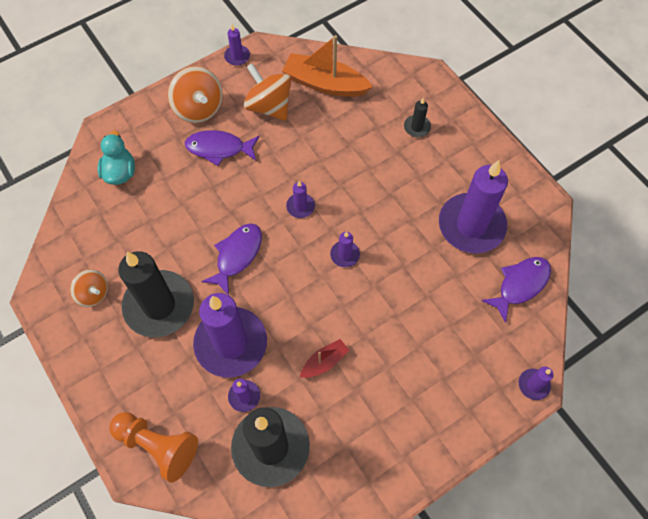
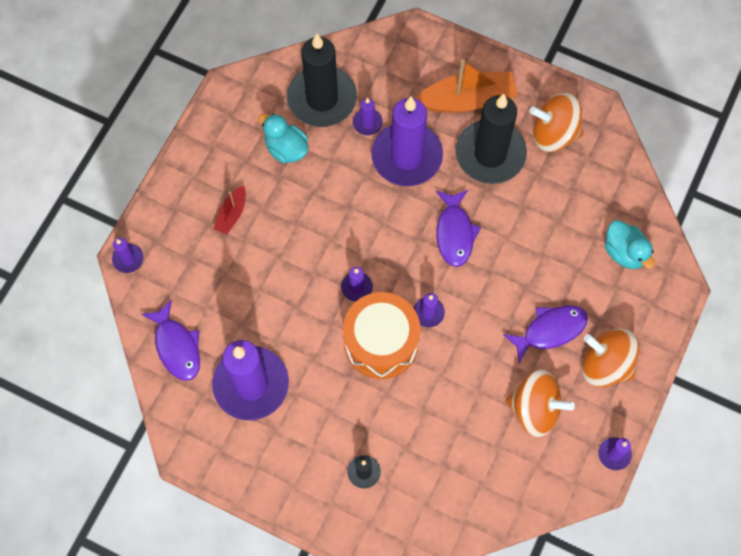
camera: 150 degrees right, 5 degrees up
(93, 293) = (553, 134): orange spinning top -> orange spinning top, size x1.63
(158, 446) = (410, 55): orange pawn -> none
(324, 362) = (318, 183): red boat -> red boat (232, 214)
(325, 84) = (495, 473): orange boat -> orange boat (467, 100)
(334, 413) = (286, 149): none -> turquoise duck
(351, 204) = (381, 342): none -> orange drum
(520, 285) = (176, 346): purple fish -> purple fish turned 45 degrees counterclockwise

